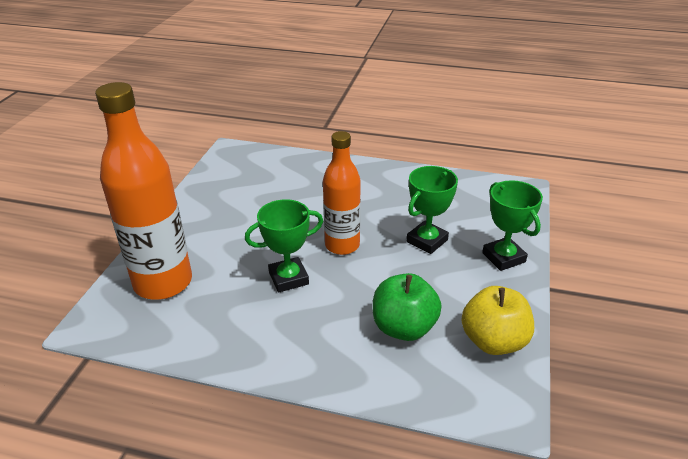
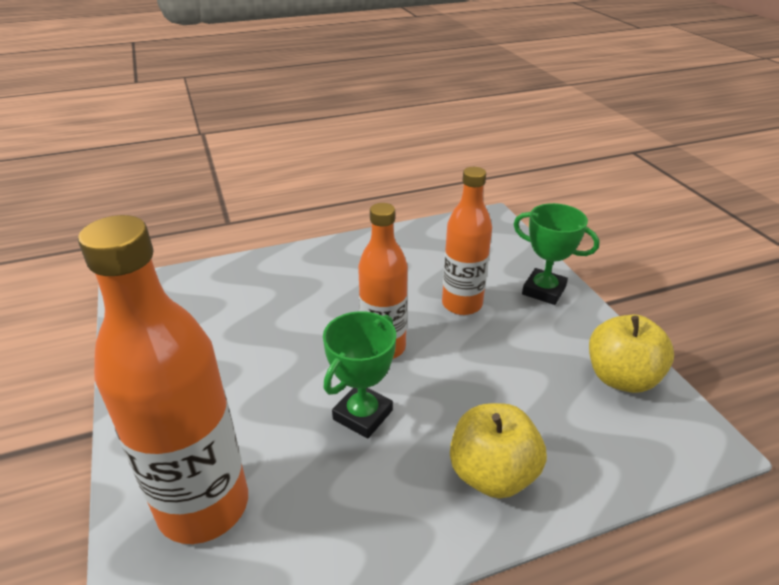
camera: 35 degrees left, 0 degrees up
(331, 349) = (492, 474): none -> yellow apple
(404, 327) = (535, 407): green apple -> none
(427, 241) = (462, 304): green trophy -> orange bottle

